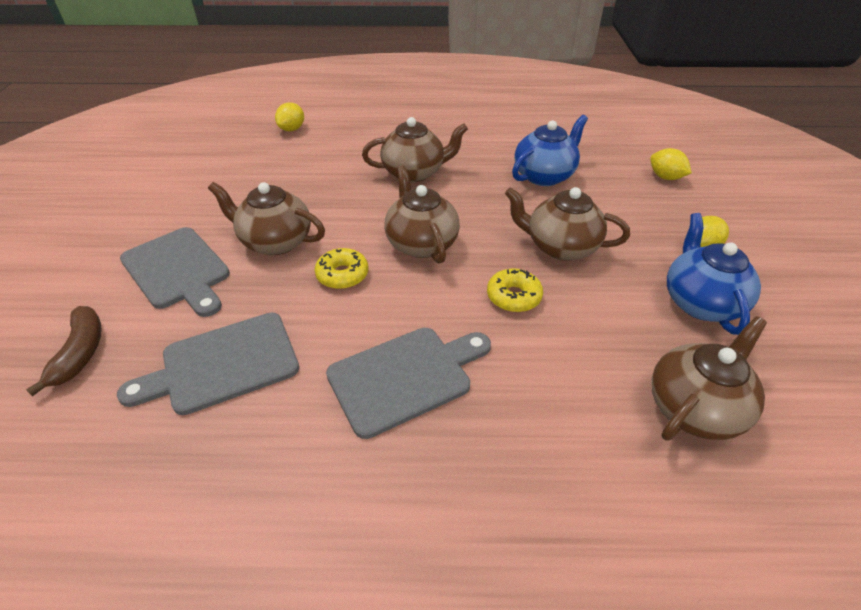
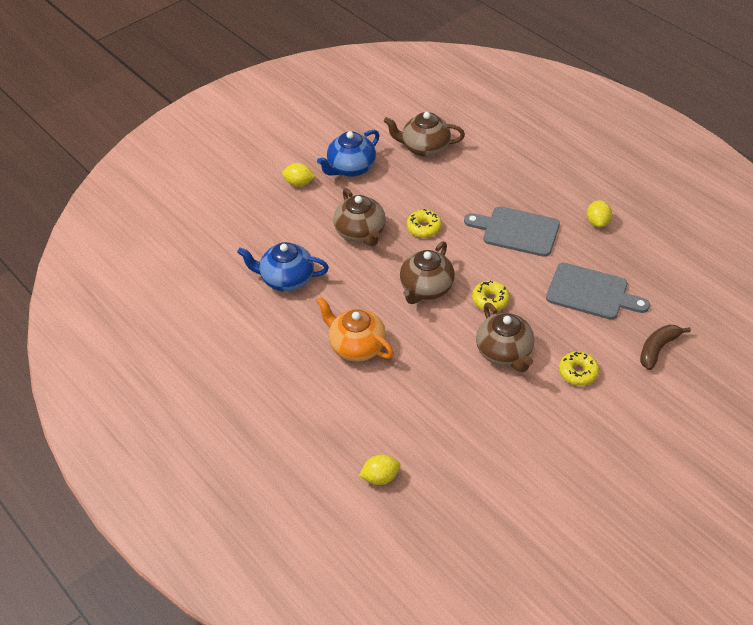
camera: 130 degrees left, 5 degrees up
(177, 270) = (578, 372): grey cutting board -> yellow donut
(414, 173) = (356, 346): brown teapot -> orange teapot
(665, 177) = (227, 225): yellow lemon -> yellow lemon (597, 222)

